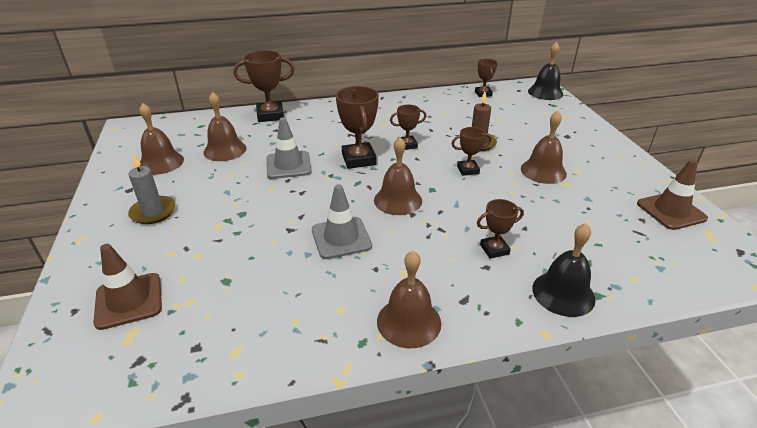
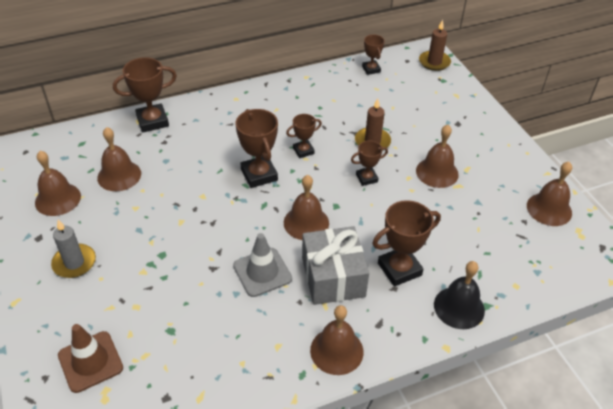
camera: 10 degrees left, 10 degrees up
(288, 165) = (190, 189): grey traffic cone -> none
(418, 249) = (333, 277): none -> grey gift
(494, 249) = (399, 269): brown trophy -> brown trophy, size x1.70
(545, 92) = (434, 62): black bell -> brown candle
(671, 211) = (549, 209): brown traffic cone -> brown bell

